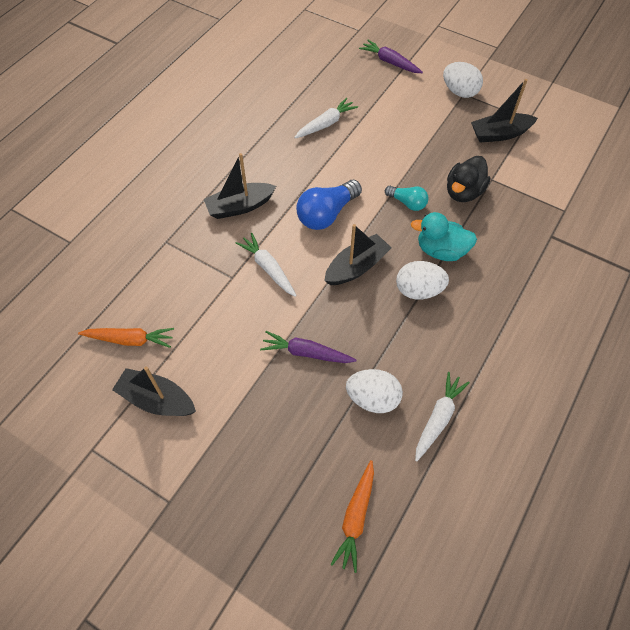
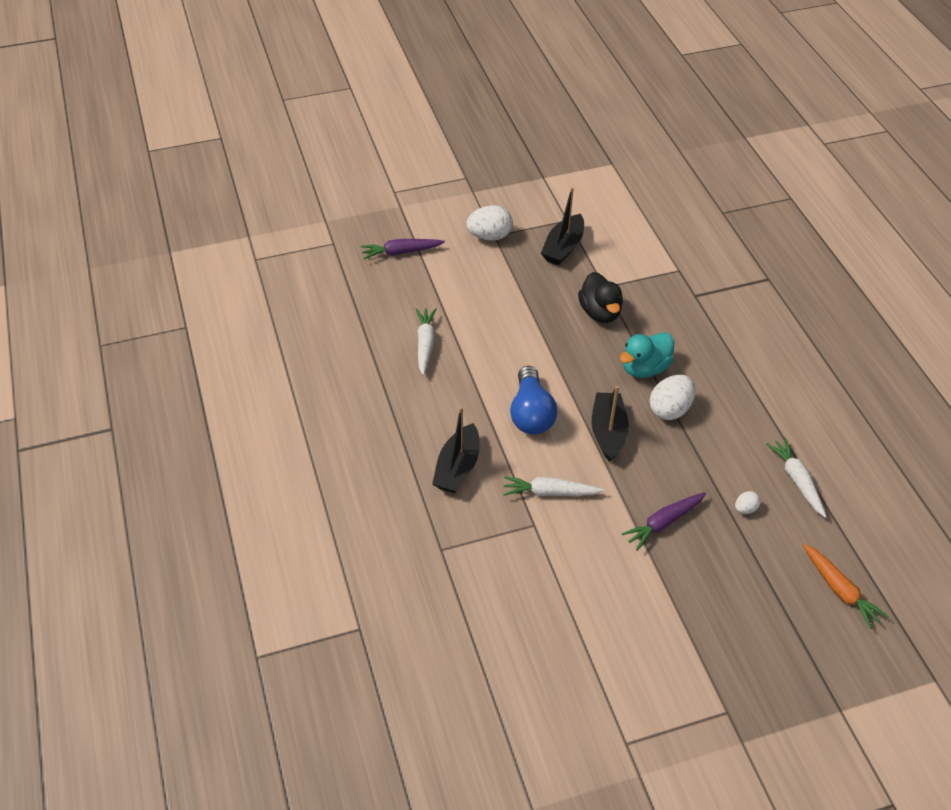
camera: 50 degrees left, 10 degrees down
(130, 340) = (531, 644): orange carrot -> none
(157, 400) = (617, 661): black boat -> none
(372, 398) = (745, 509): white egg -> white egg, size x0.50
(407, 203) = (574, 354): turquoise light bulb -> none

